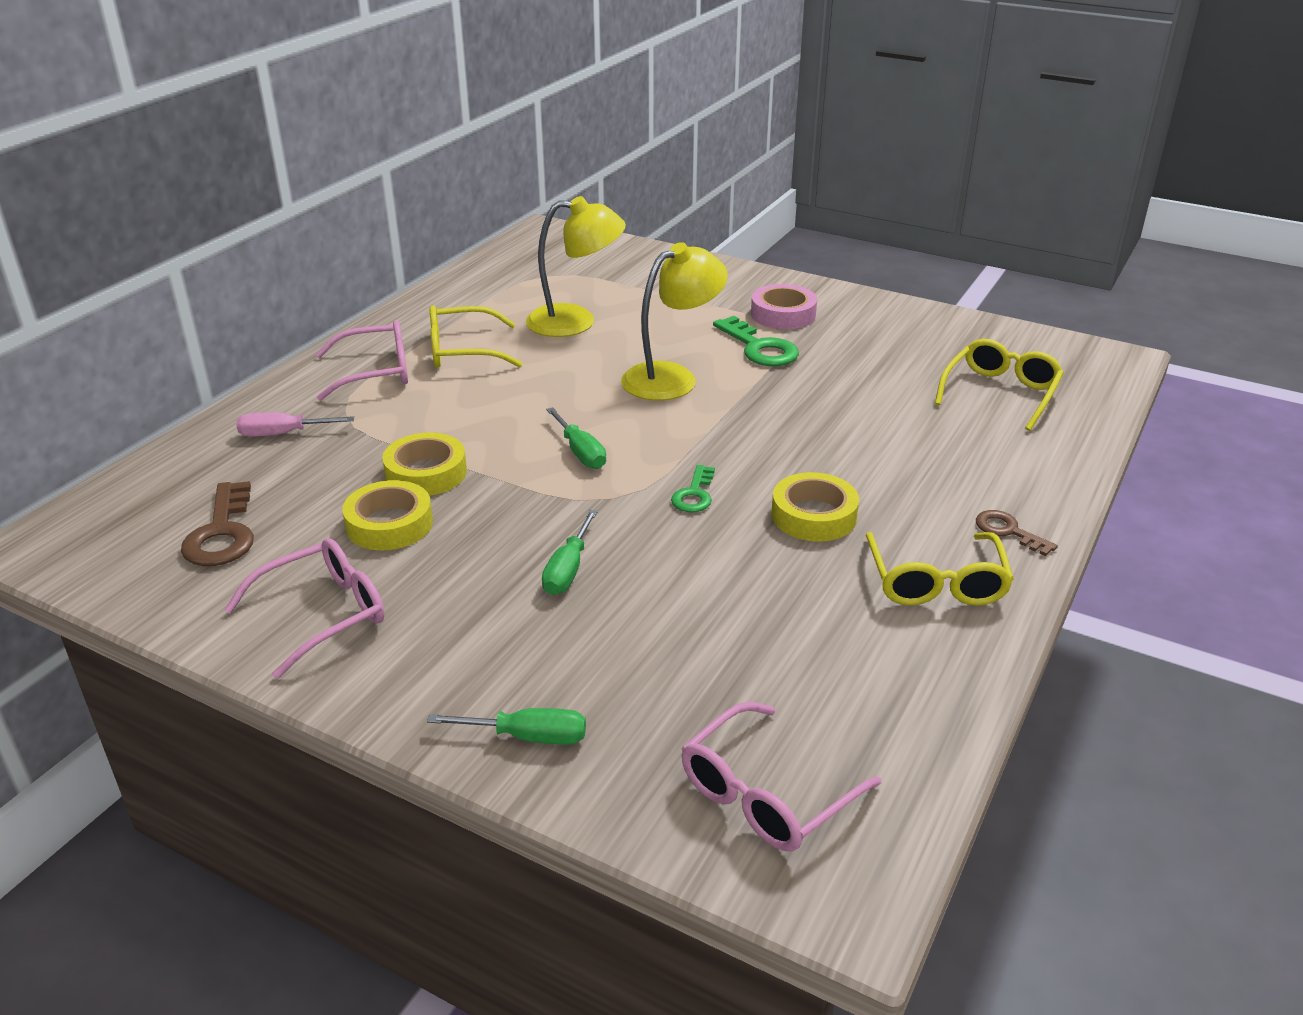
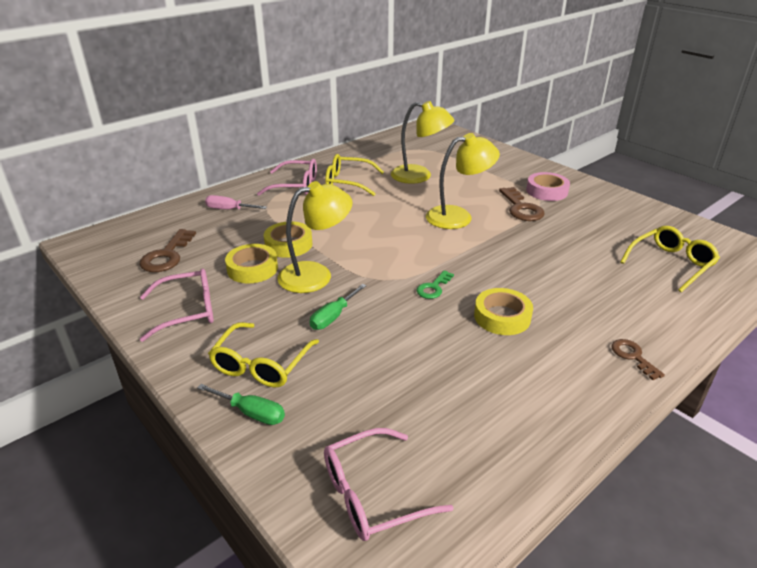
camera: 20 degrees right, 0 degrees up
(501, 512) = (316, 274): none -> yellow lamp
(580, 452) = (380, 249): green screwdriver -> none
(759, 348) = (521, 208): green key -> brown key
(936, 582) = (563, 379): yellow glasses -> yellow glasses (261, 364)

